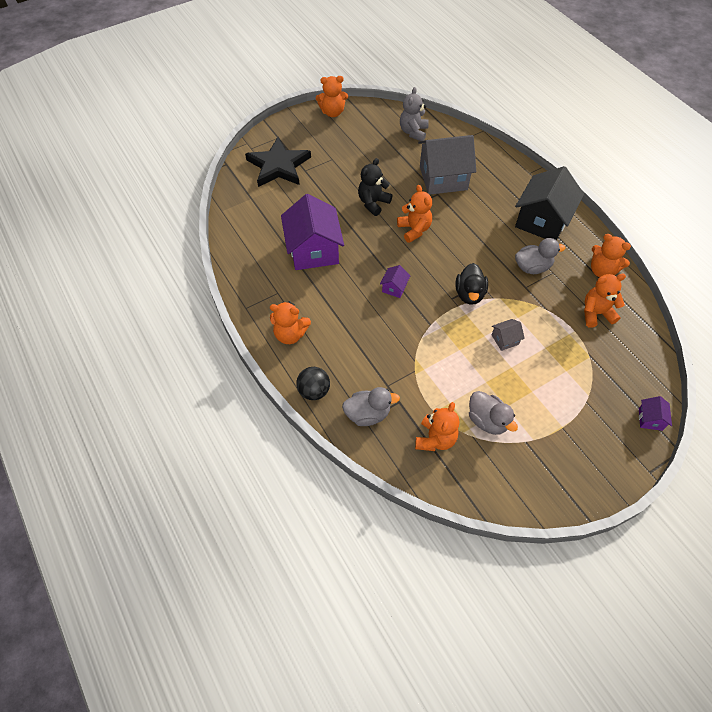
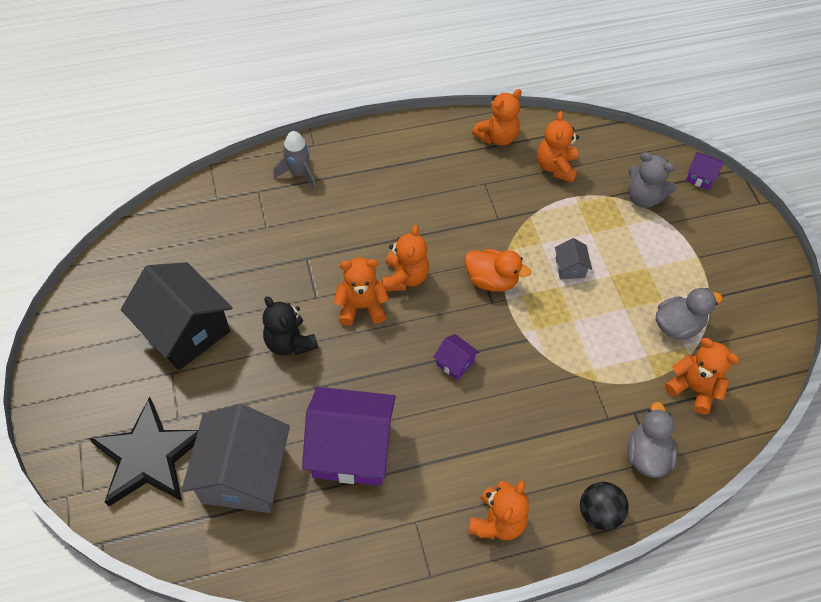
camera: 75 degrees left, 0 degrees up
(332, 112) = (65, 342): orange teddy bear -> orange teddy bear (404, 277)
(413, 132) = (169, 247): grey teddy bear -> grey teddy bear (643, 198)
(443, 178) = (280, 241): grey house -> grey house (244, 474)
(469, 294) = (491, 280): black duck -> orange duck
(501, 172) = (299, 173): none -> grey rocket
(532, 267) = (470, 200): grey duck -> none
(542, 221) = (400, 163): black house -> black house (185, 330)

